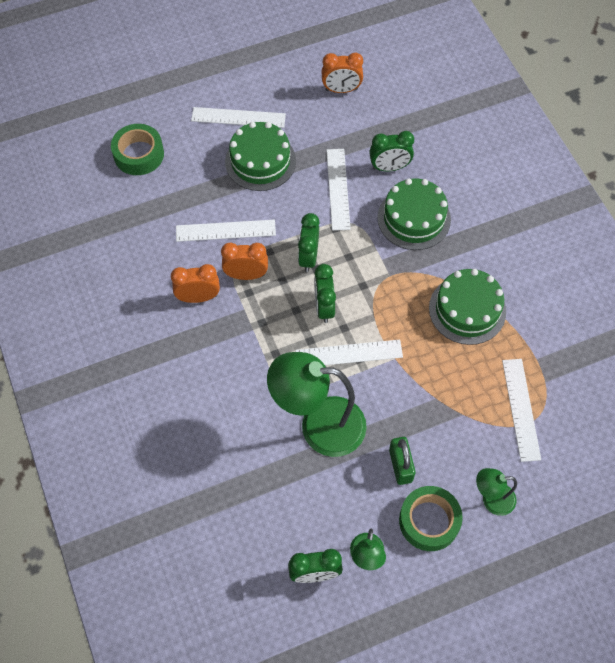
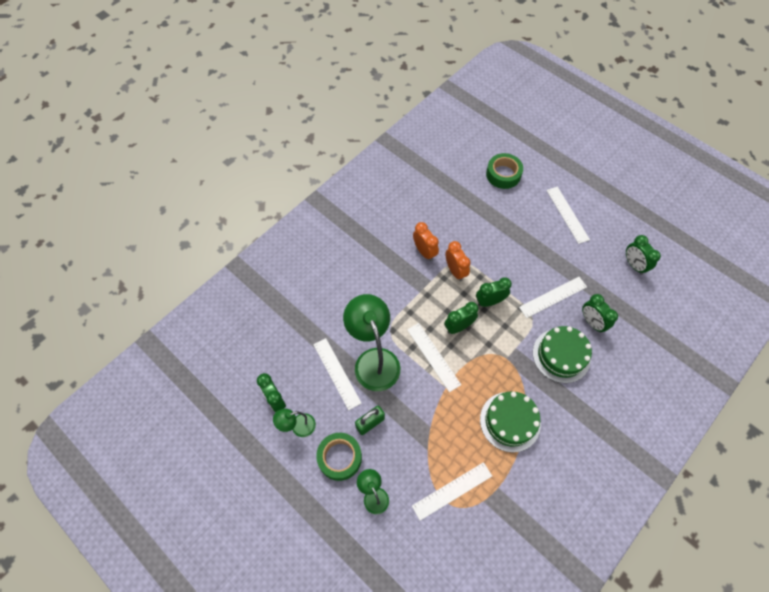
camera: 65 degrees right, 0 degrees up
(225, 231) = (479, 245): white ruler -> white ruler (336, 373)
(260, 161) = (543, 242): green cake -> none
(341, 90) = (634, 265): orange clock -> green clock

